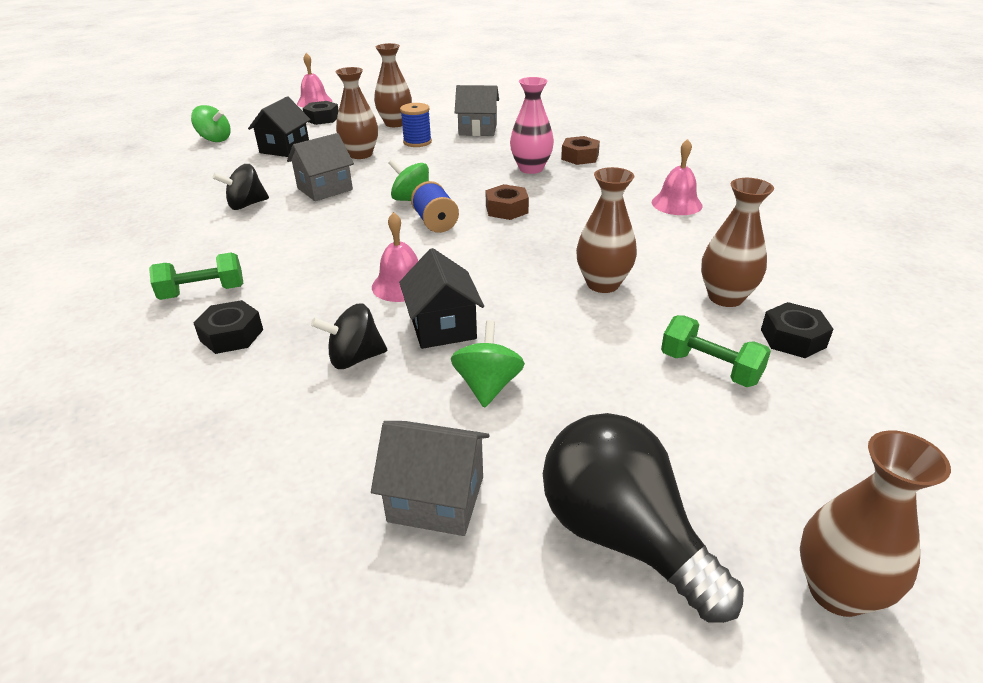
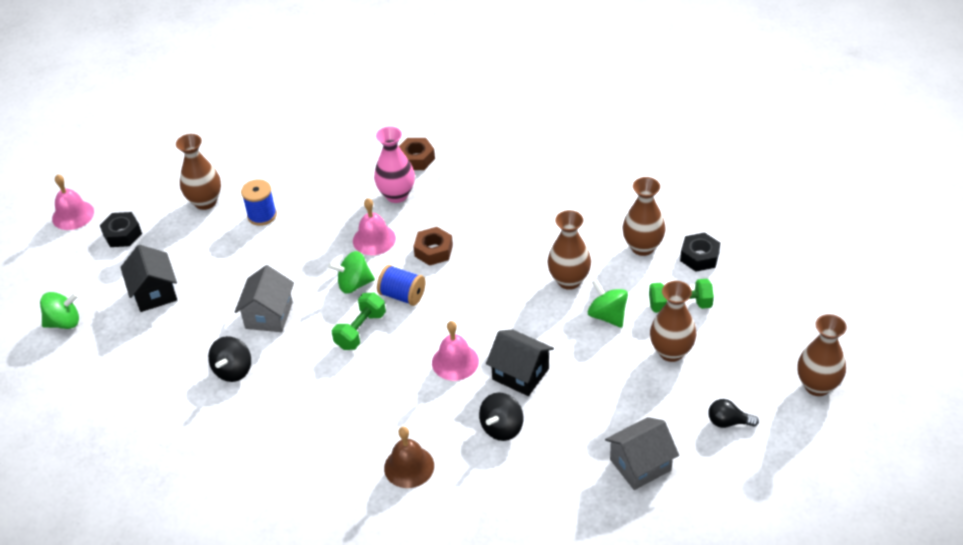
camera: 40 degrees left, 10 degrees up
(203, 292) = (338, 455): green dumbbell -> green dumbbell (360, 330)
(232, 335) = (409, 466): black nut -> brown bell
(360, 154) = (236, 259): brown vase -> brown vase (671, 352)
(478, 130) = (291, 169): grey house -> none
(488, 386) = (591, 393): green spinning top -> green spinning top (607, 316)
(622, 536) = (728, 422): black light bulb -> black light bulb, size x0.44
(676, 204) = (537, 175): pink bell -> pink bell (374, 239)

